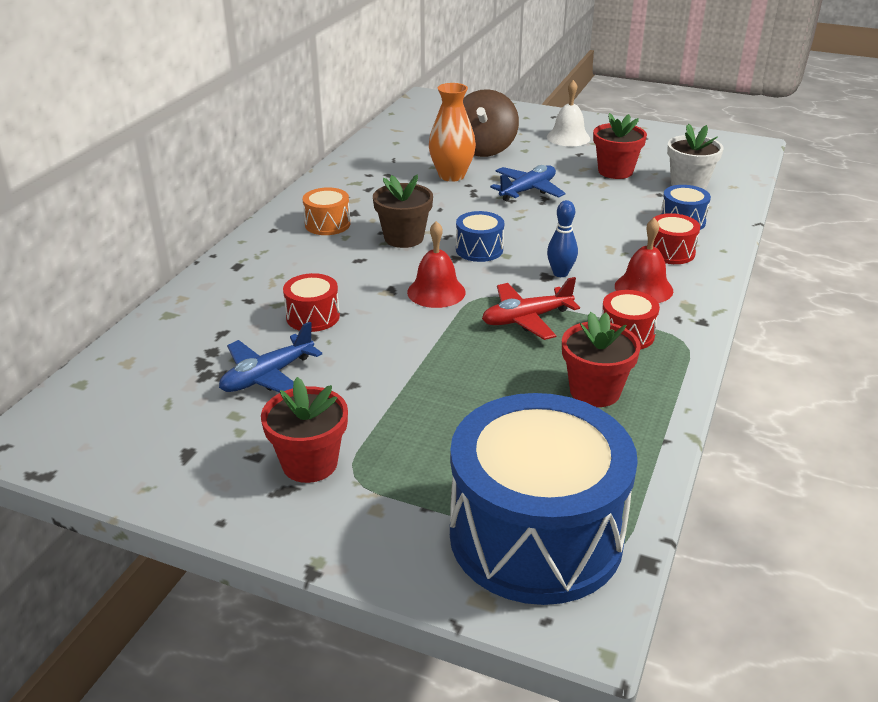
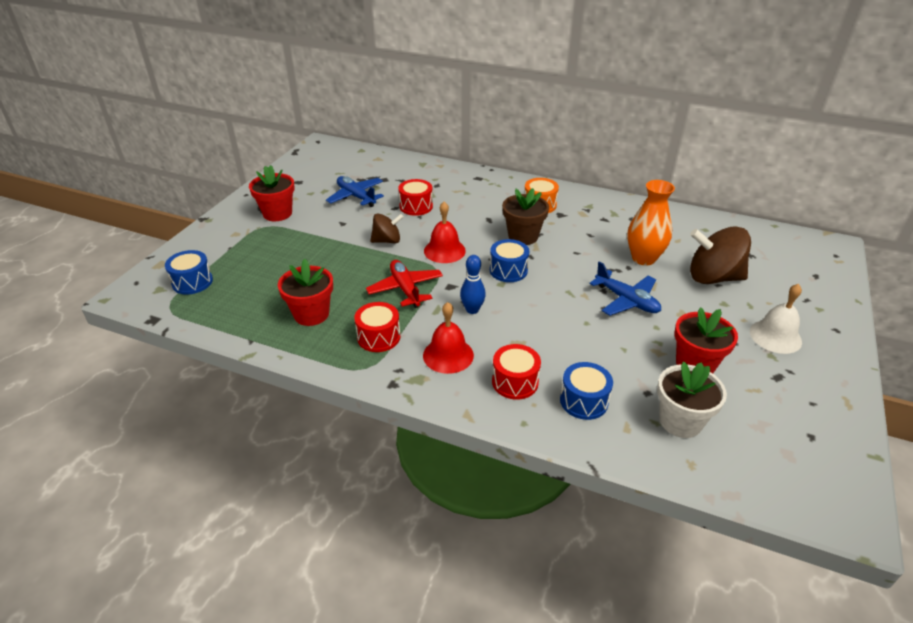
camera: 90 degrees right, 5 degrees up
(409, 338) = (387, 241): none -> brown spinning top
(535, 535) = (192, 282): blue drum -> blue drum, size x0.42

